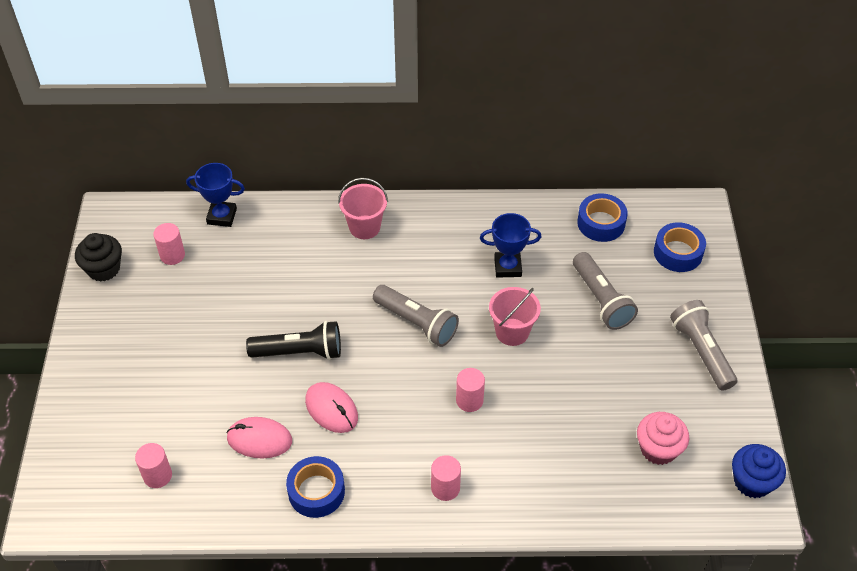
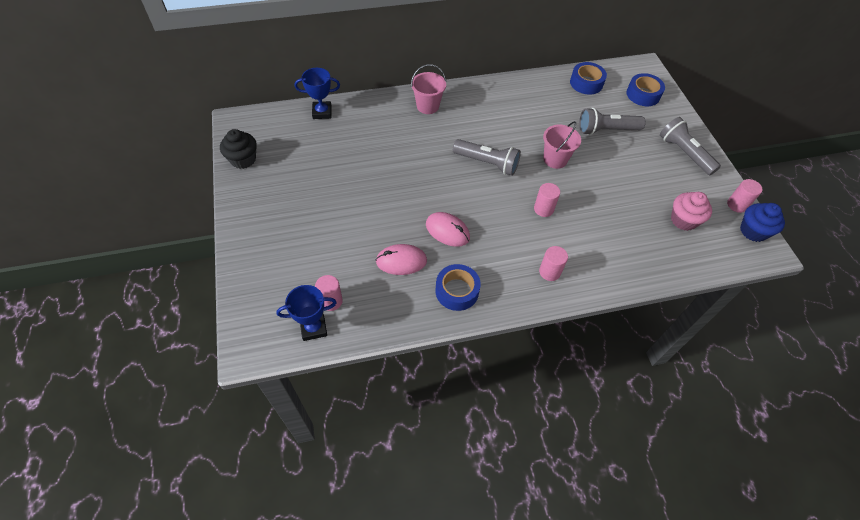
camera: 15 degrees left, 5 degrees up
(172, 255) = (293, 143): pink cylinder -> pink cylinder (737, 205)
(300, 352) = (410, 195): black flashlight -> none
(507, 267) = (536, 118): blue trophy -> blue trophy (313, 328)
(601, 300) = (606, 130): grey flashlight -> grey flashlight turned 120 degrees clockwise

